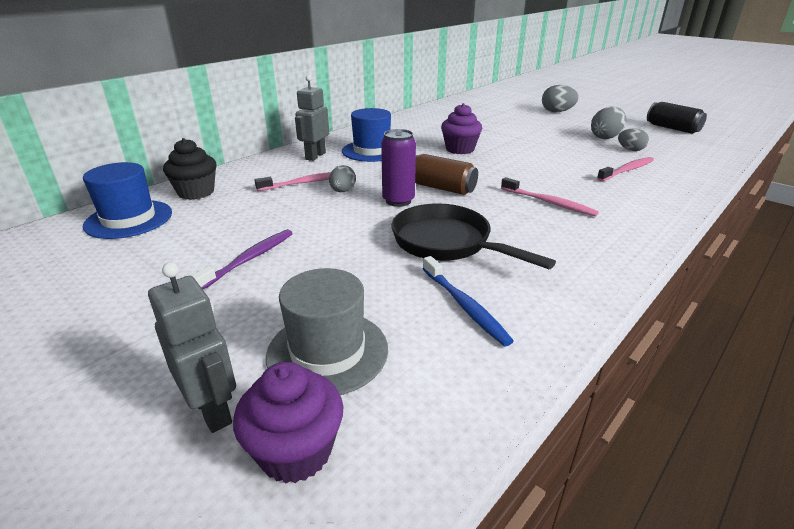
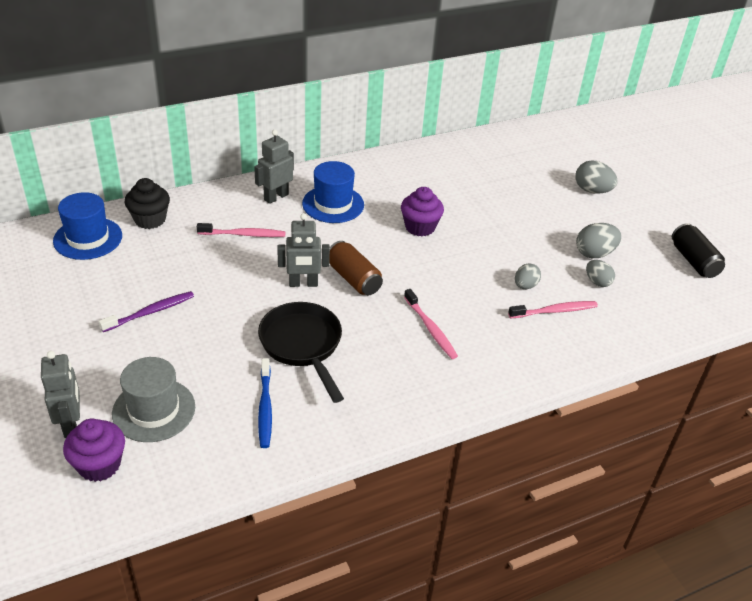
camera: 20 degrees right, 10 degrees up
(342, 191) = (266, 256): grey egg -> grey egg (525, 286)
(398, 201) = (303, 284): purple can -> grey robot

